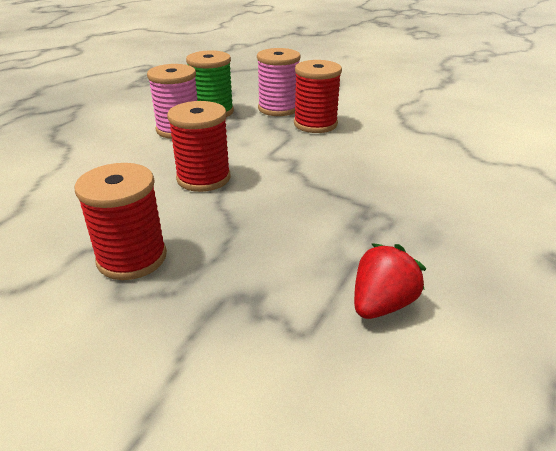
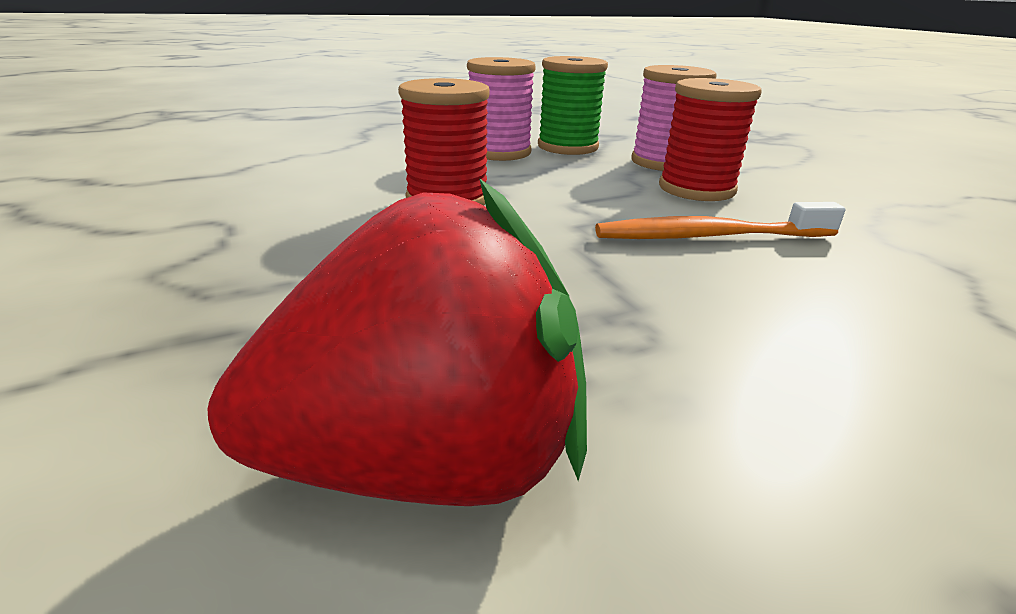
camera: 35 degrees right, 5 degrees down
(132, 258) = (234, 244): red spool -> none
(354, 154) = (710, 236): none -> orange toothbrush
(381, 304) = (427, 461): red strawberry -> red strawberry, size x1.79

